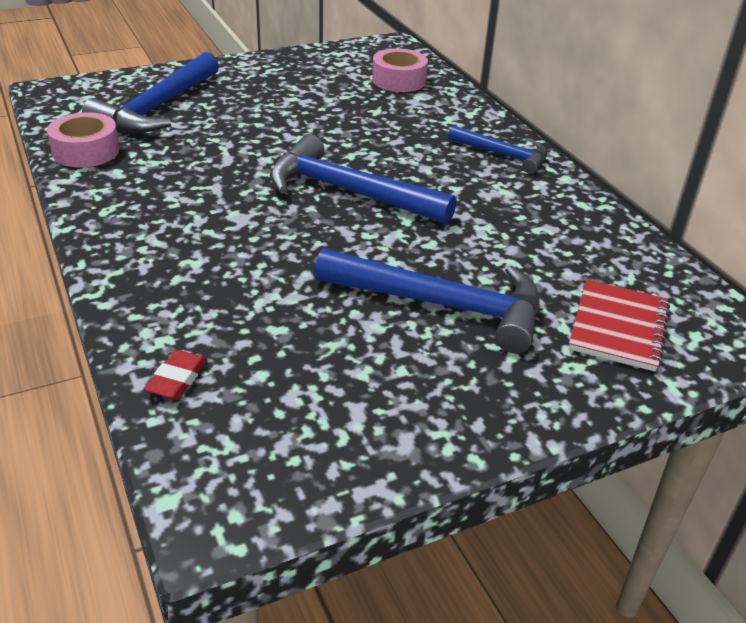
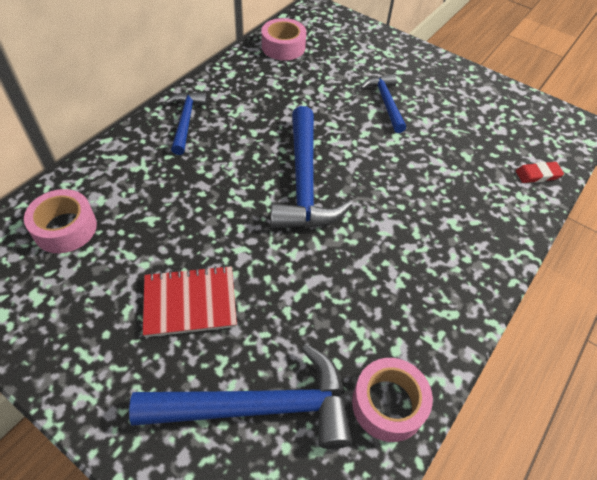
camera: 120 degrees left, 15 degrees up
(443, 305) = (385, 102): blue hammer -> blue hammer, size x0.58
(618, 327) = (346, 45): red notebook -> red notebook (190, 302)
(634, 263) = (283, 47): none -> pink tape

